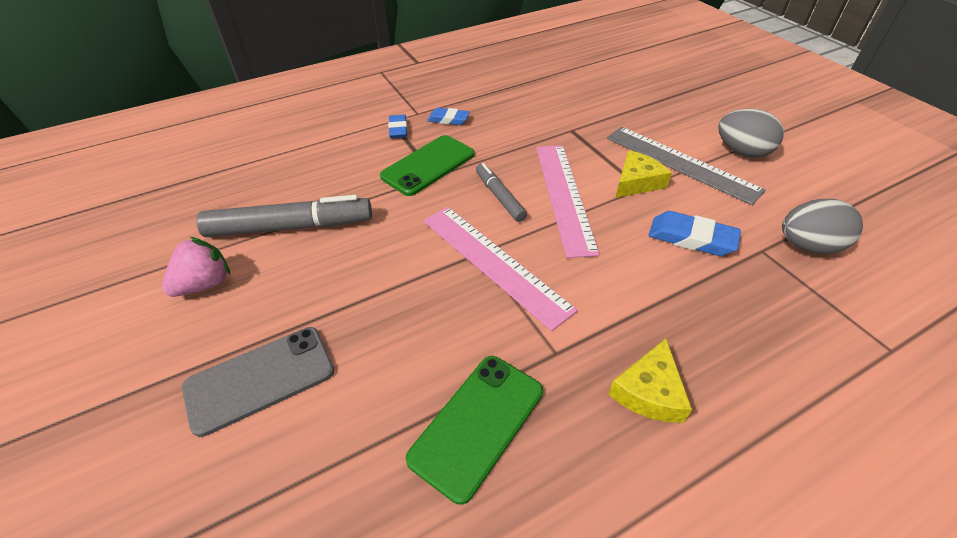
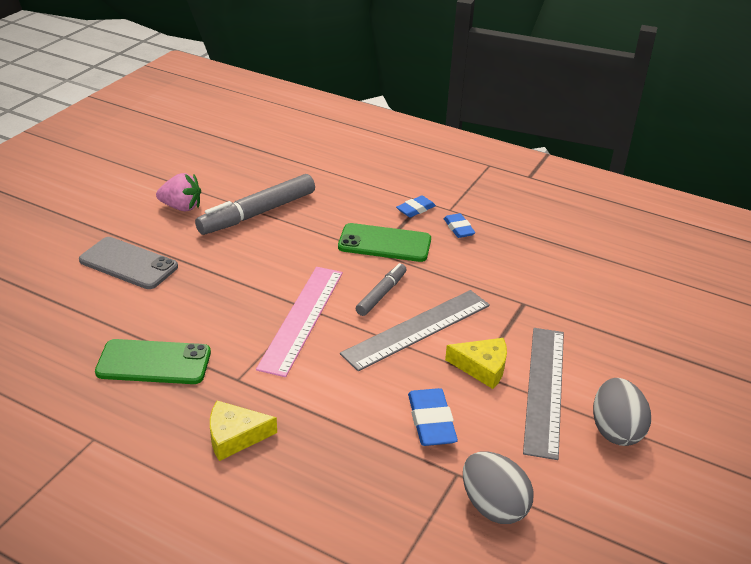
camera: 55 degrees right, 10 degrees down
(290, 227) = (257, 213): grey marker -> grey marker turned 90 degrees clockwise
(564, 196) = (417, 329): pink ruler -> grey ruler

